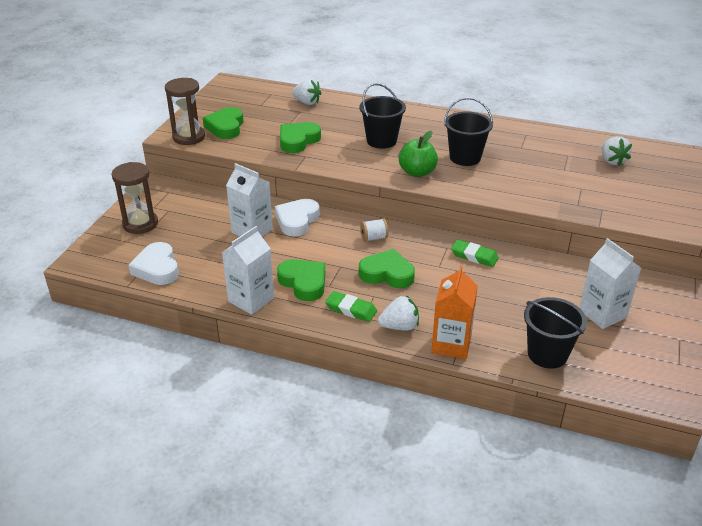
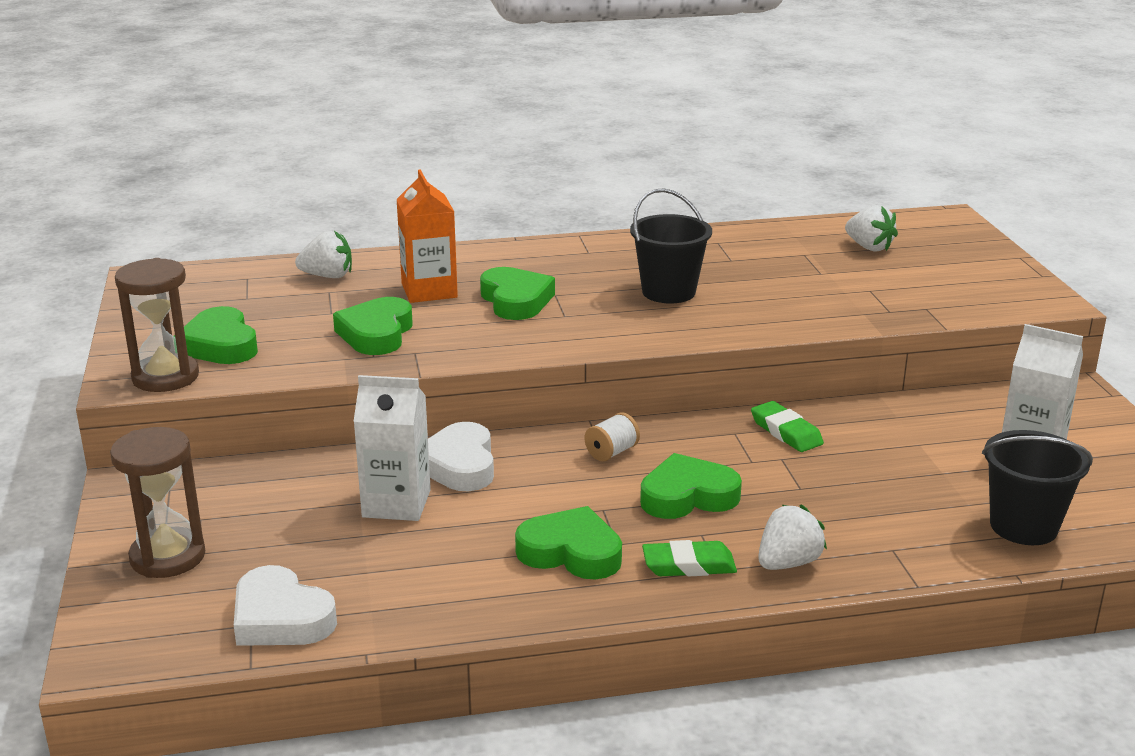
camera: 30 degrees left, 10 degrees down
(251, 300) = (510, 608): white carton -> none
(381, 141) = (516, 300): black bucket -> green heart
(417, 172) = (622, 329): green apple -> none
(451, 344) = (887, 560): orange carton -> orange carton (429, 290)
(474, 256) = (786, 432): green eraser -> green eraser turned 60 degrees clockwise

